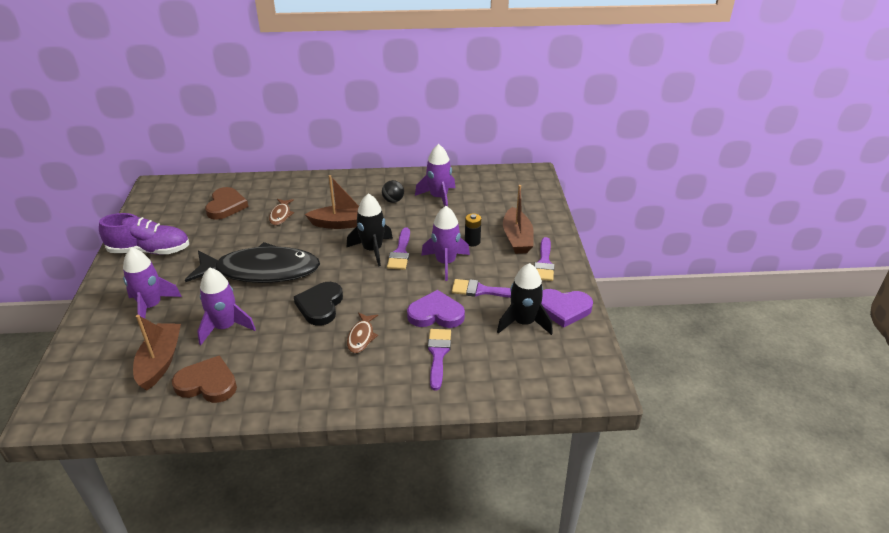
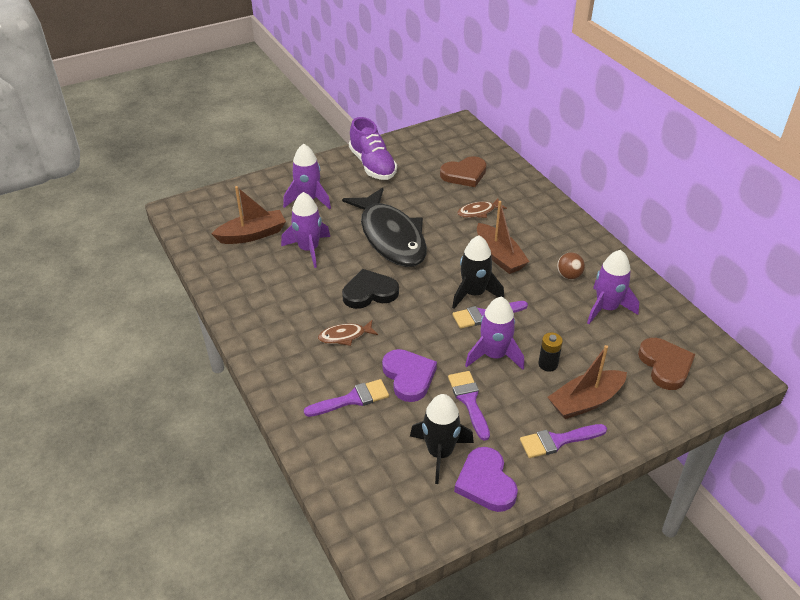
camera: 65 degrees right, 5 degrees up
(207, 383) = (242, 270): brown heart -> brown heart (665, 365)
(393, 201) = (569, 275): black ball -> brown ball

